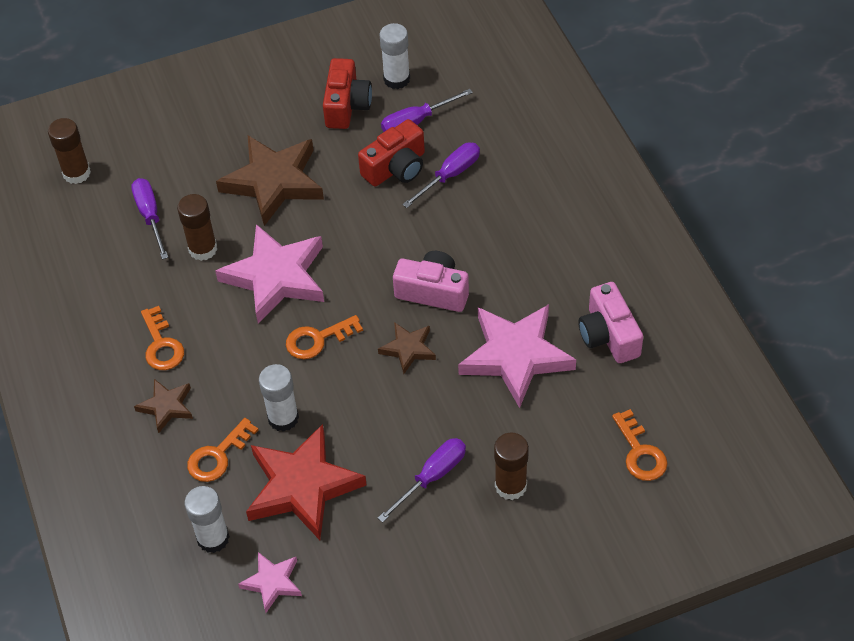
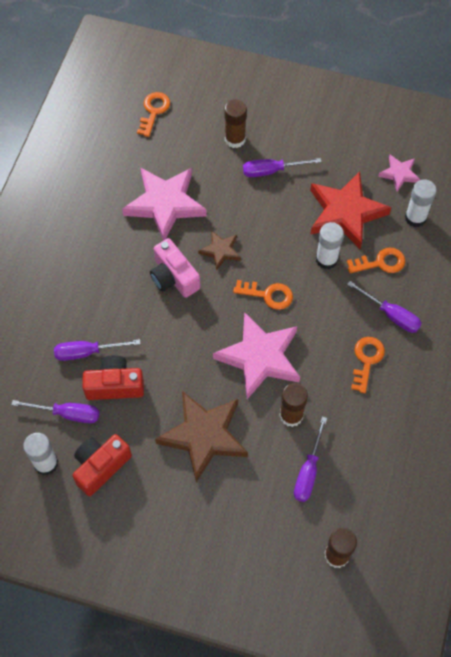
camera: 145 degrees left, 10 degrees up
(166, 407) = (391, 315): brown star -> purple screwdriver
(608, 335) = (103, 180): pink camera -> none

